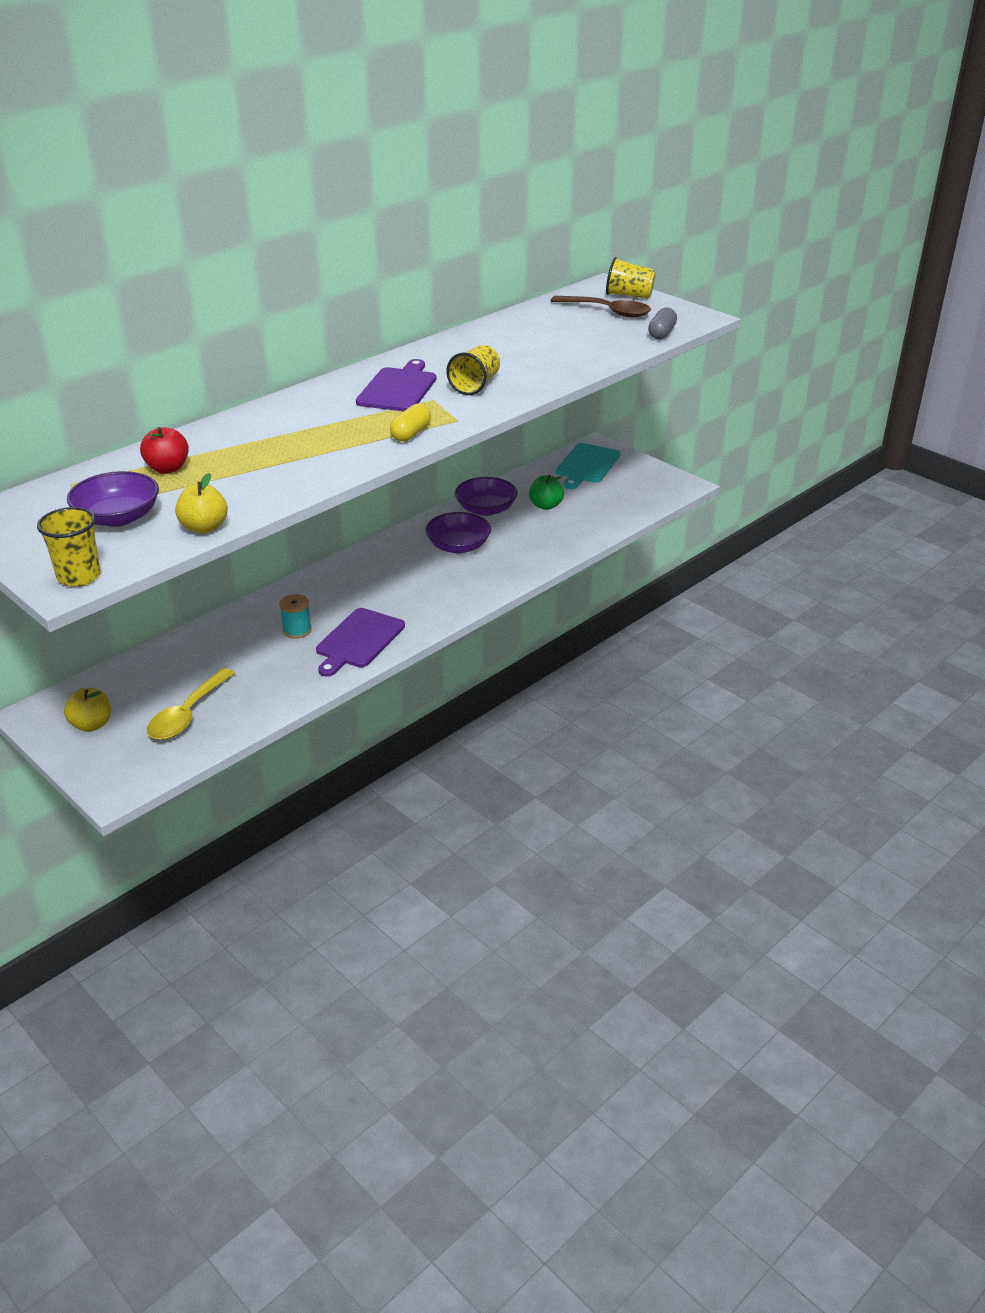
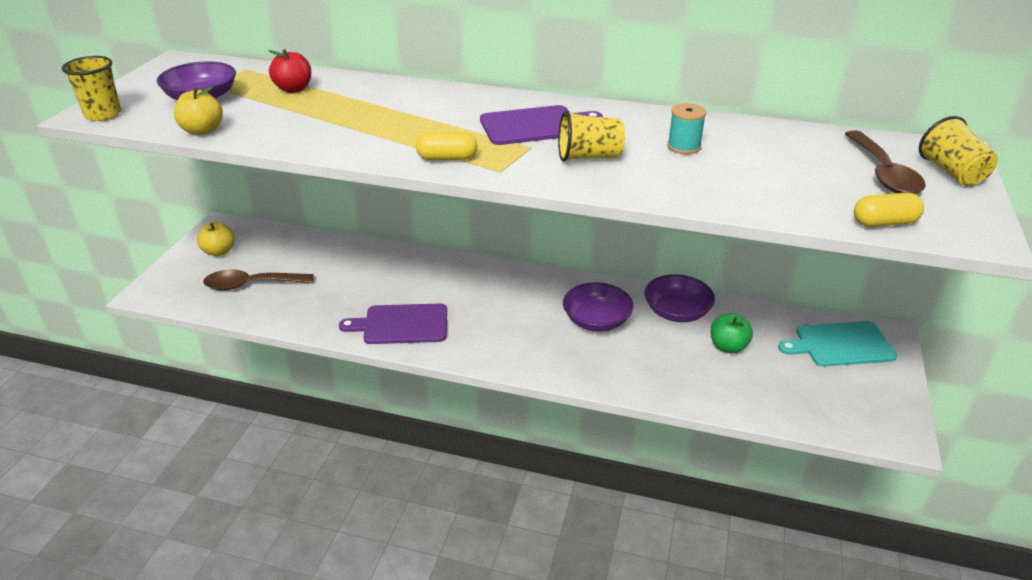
camera: 60 degrees right, 0 degrees up
(187, 714) = (251, 285): yellow spoon -> brown spoon
(297, 630) = (393, 288): turquoise spool -> turquoise spool (684, 147)
(661, 333) = (884, 223): grey capsule -> yellow capsule

